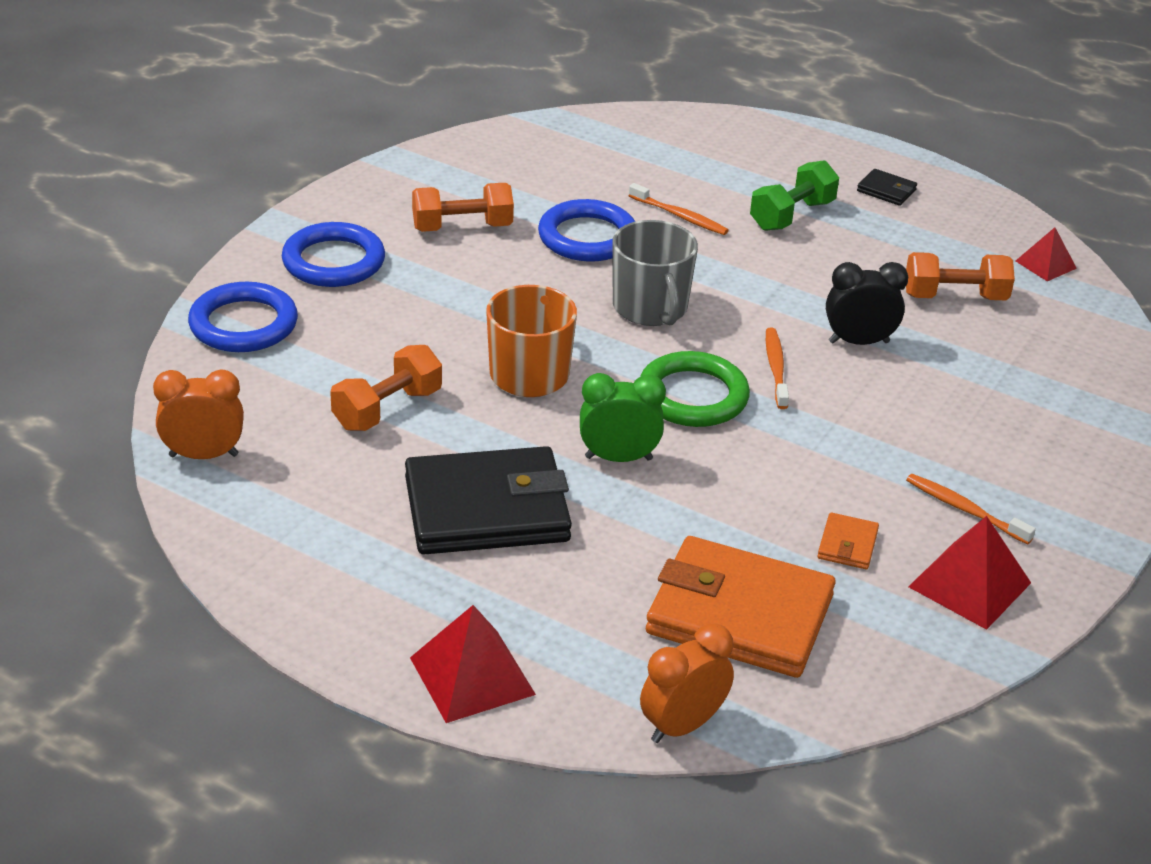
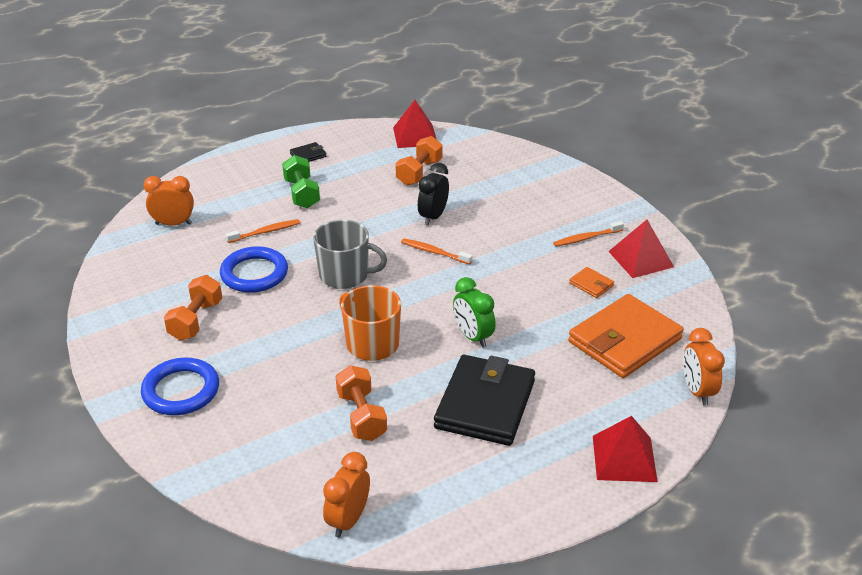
camera: 60 degrees left, 0 degrees up
(243, 324) = (216, 457): blue ring -> none
(618, 458) = (473, 337): green clock -> green clock turned 60 degrees counterclockwise
(628, 146) = (173, 224): none -> orange clock
(693, 396) = (437, 290): green ring -> none
(1045, 264) = (415, 136): red pyramid -> red pyramid, size x1.65

